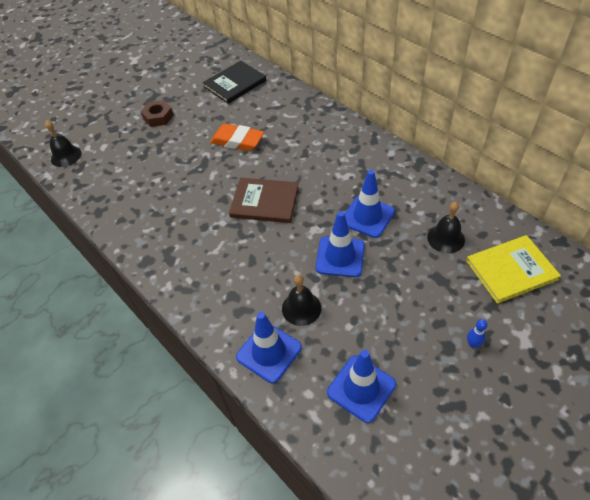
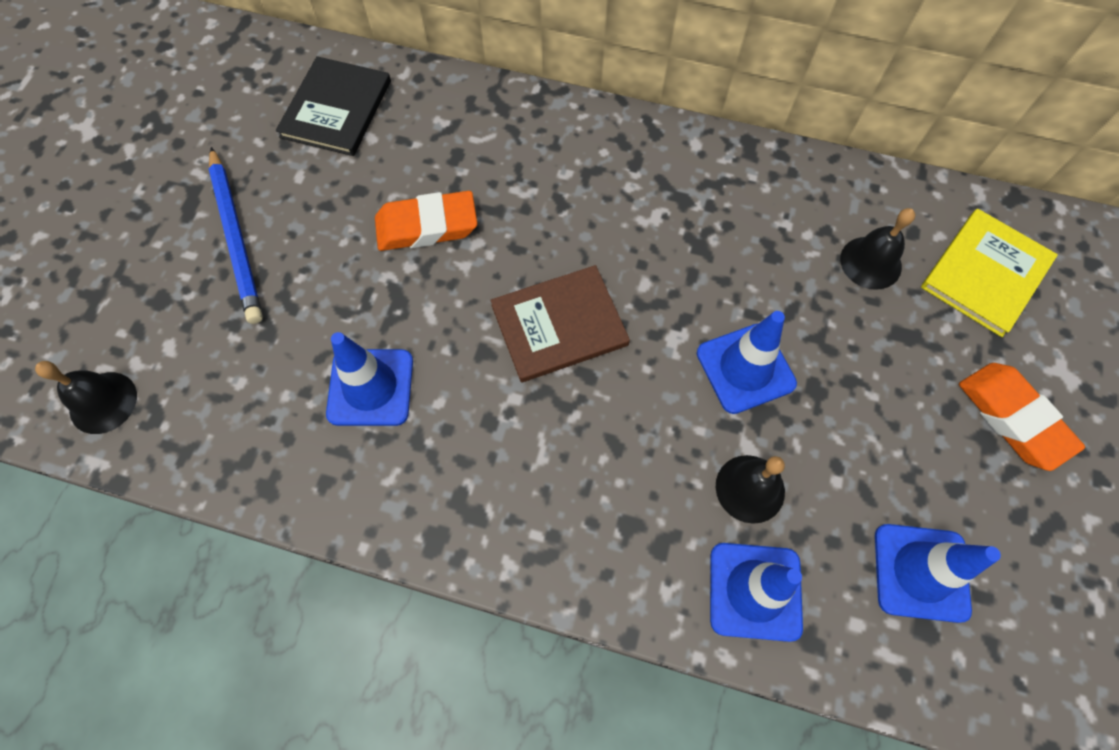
camera: 35 degrees left, 15 degrees up
(158, 117) = (236, 237): brown nut -> blue pencil
(367, 216) = (738, 277): blue traffic cone -> blue traffic cone (370, 387)
(473, 344) = (1012, 418): blue bowling pin -> orange eraser

